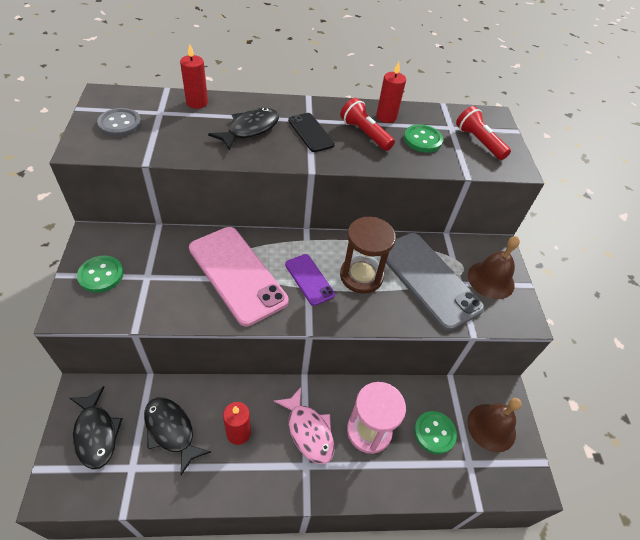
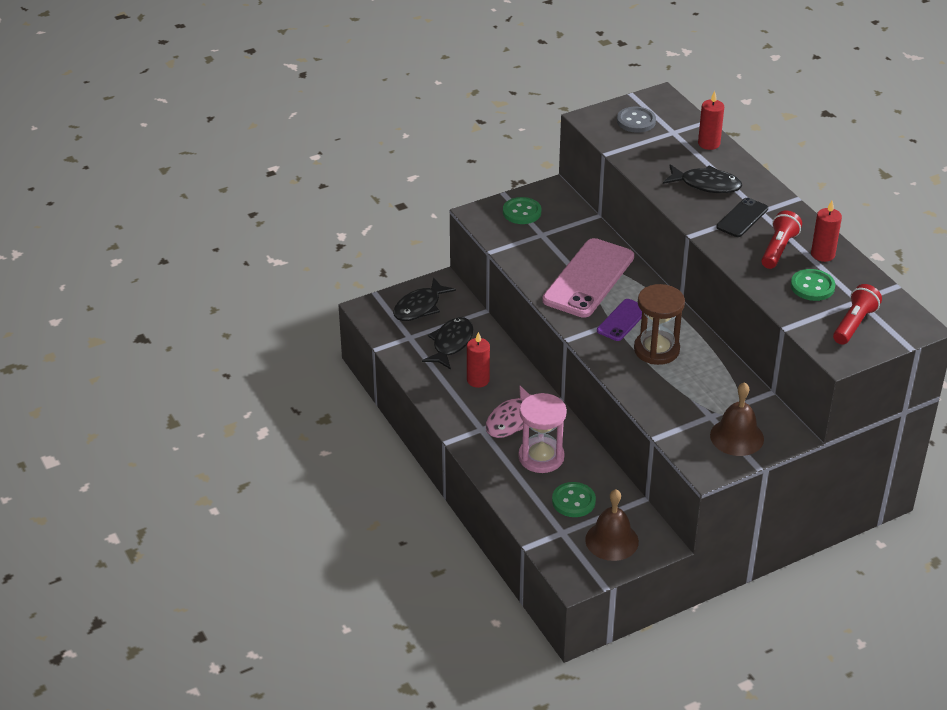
camera: 70 degrees right, 10 degrees down
(428, 279) = (694, 394): grey phone -> none

